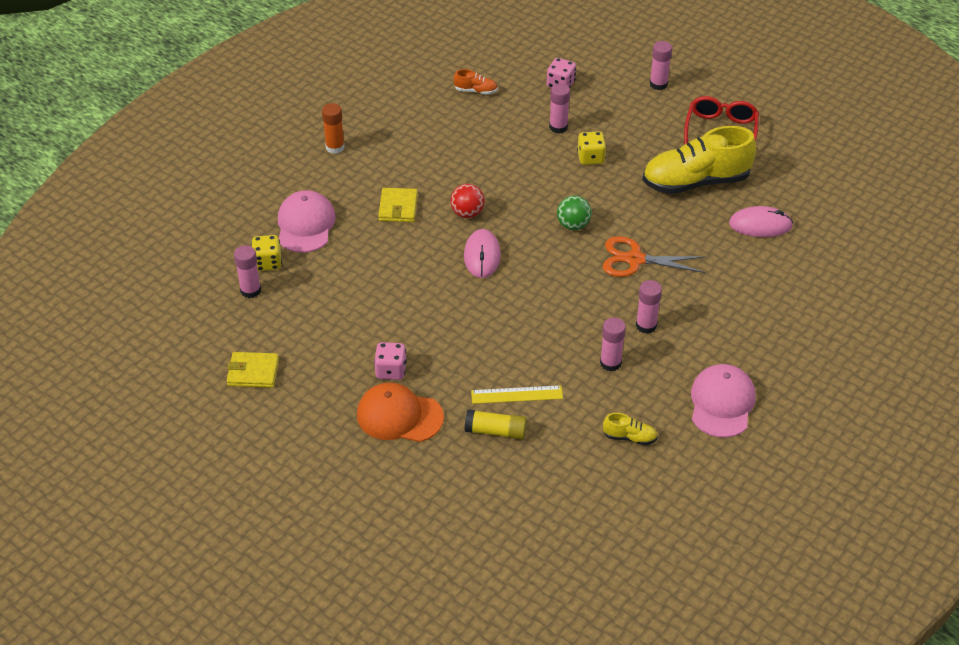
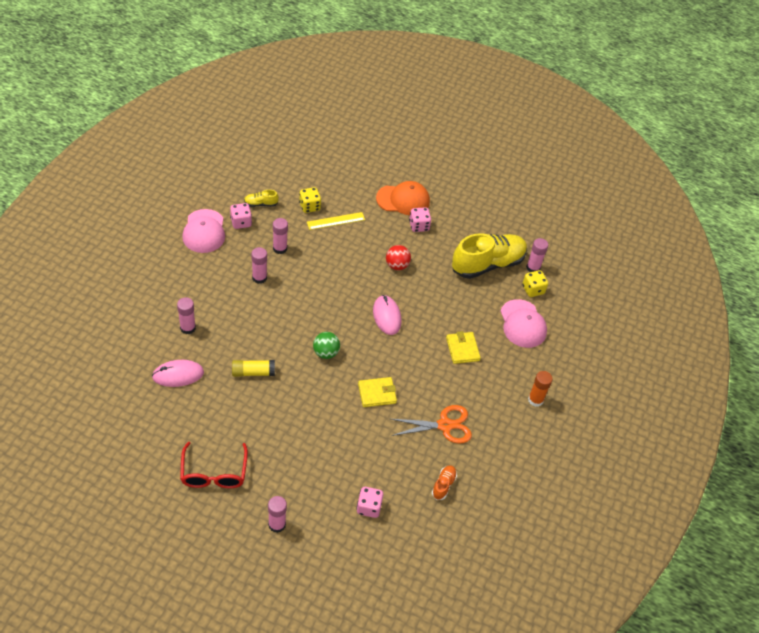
camera: 160 degrees right, 5 degrees up
(253, 372) = (502, 215): yellow wallet -> yellow wallet (377, 393)
(467, 213) = (409, 352): red ball -> red ball (397, 265)
(476, 91) = (443, 485): orange shoe -> orange shoe turned 120 degrees clockwise
(496, 431) = (343, 198): yellow glue stick -> yellow glue stick (253, 372)
(558, 127) = (359, 453): pink glue stick -> pink glue stick (188, 328)
(590, 158) = (324, 422): yellow dice -> yellow dice (309, 206)
(635, 259) = (274, 329): orange scissors -> orange scissors (444, 425)
(664, 410) = (241, 222): none -> pink dice
(696, 182) = (233, 410): yellow shoe -> yellow shoe (487, 264)

